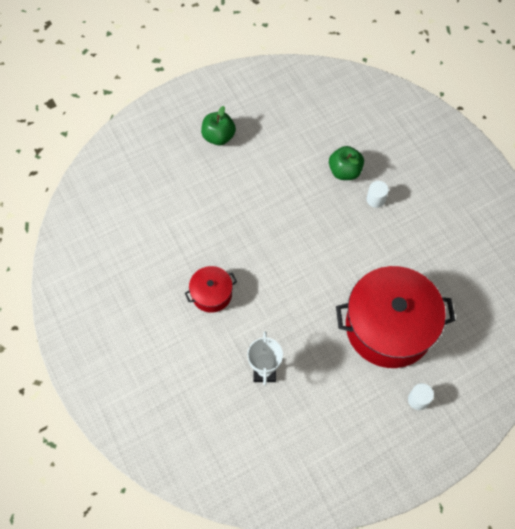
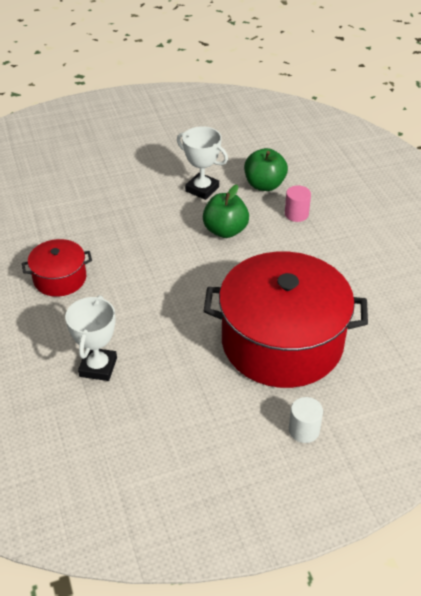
camera: 10 degrees right, 20 degrees down
(218, 136) = (124, 140): green apple -> green apple (225, 230)
(296, 183) = (202, 189): none -> white trophy
(375, 199) = (296, 214): white cylinder -> pink cylinder

